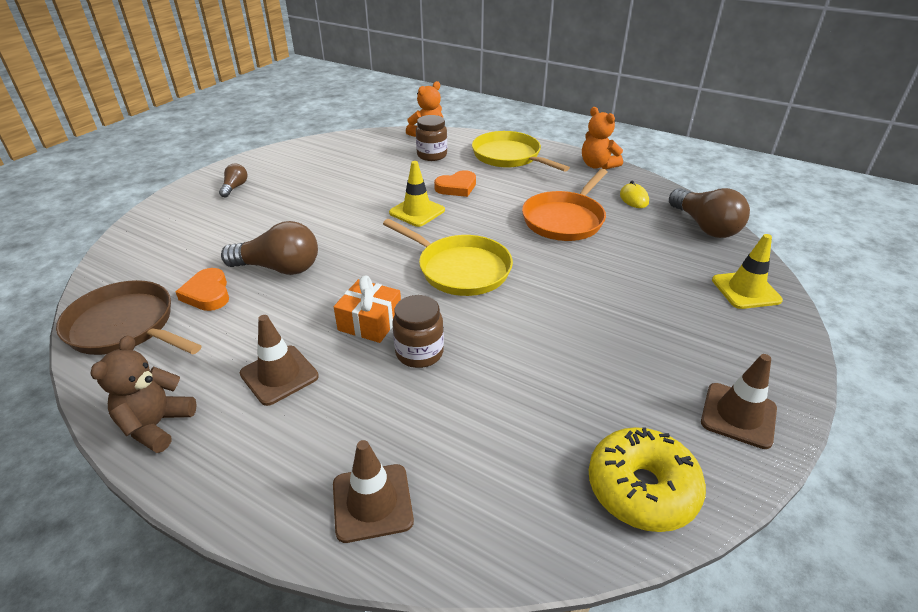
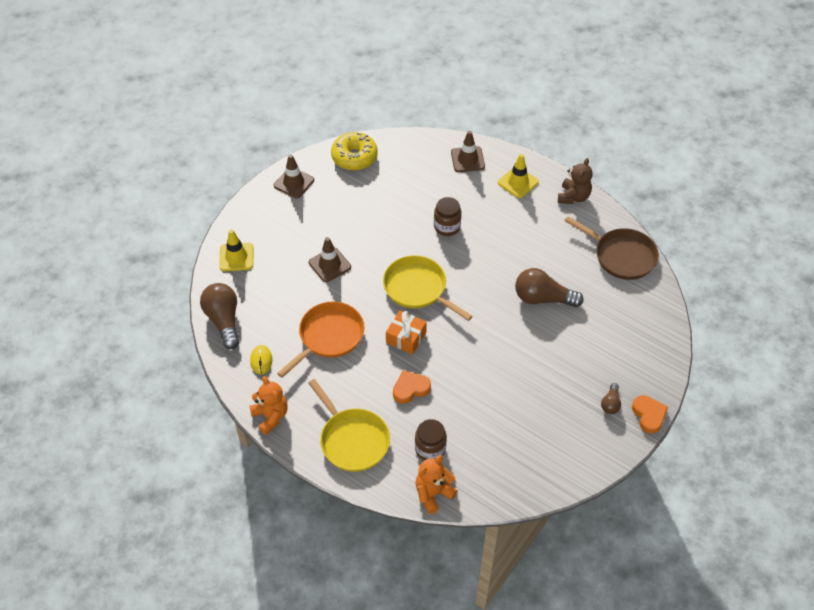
camera: 175 degrees left, 15 degrees up
(207, 294) = (583, 278): orange heart -> orange heart (649, 415)
(279, 375) = (521, 219): brown traffic cone -> brown traffic cone (329, 265)
(370, 322) = (476, 249): orange gift -> orange gift (406, 337)
(417, 211) = (446, 355): yellow traffic cone -> yellow traffic cone (518, 182)

